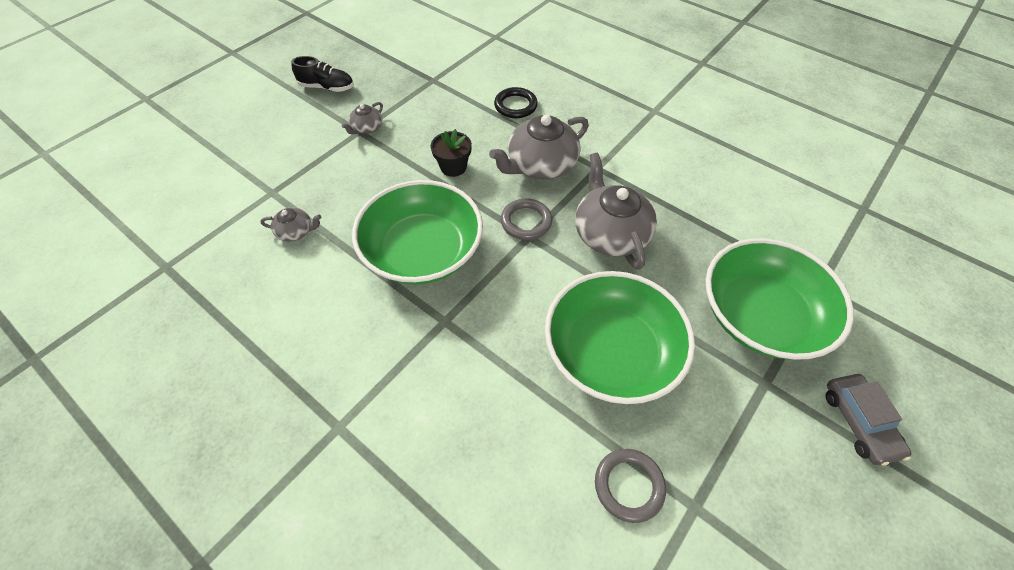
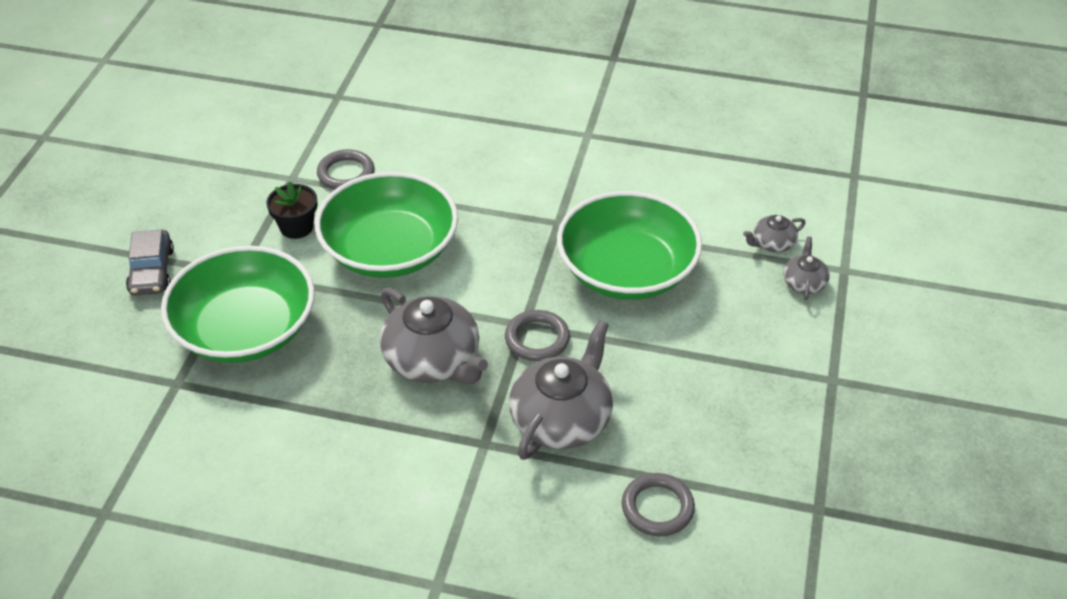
camera: 155 degrees right, 10 degrees down
(327, 87) = (953, 431): black shoe -> none
(367, 128) = (828, 388): grey teapot -> grey teapot (804, 283)
(453, 167) = (670, 374): black flower pot -> black flower pot (296, 227)
(515, 106) = (657, 508): black ring -> grey ring
(859, 422) = (152, 271): grey car -> grey car turned 150 degrees counterclockwise

